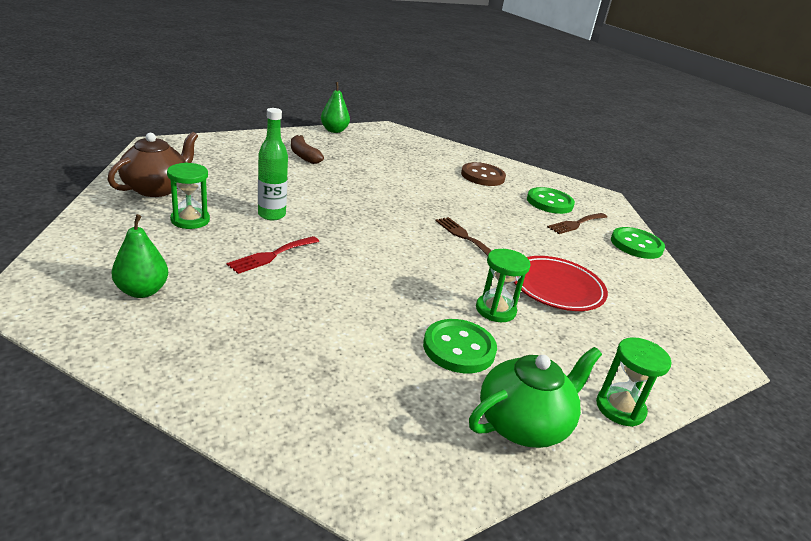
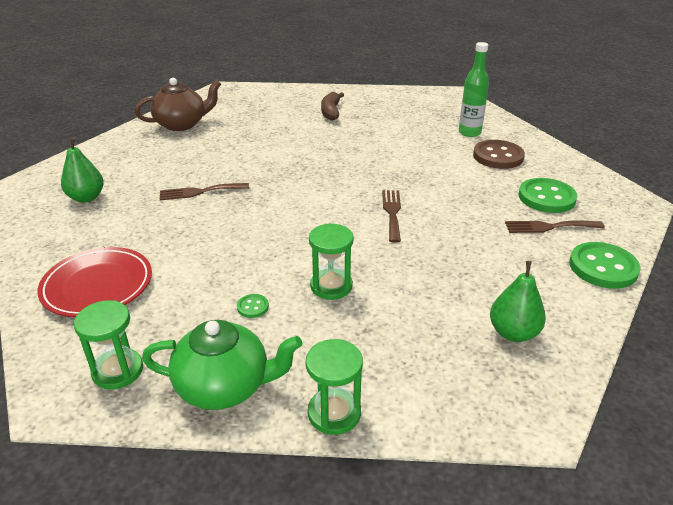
camera: 40 degrees right, 5 degrees up
(190, 220) = (176, 153): green hourglass -> green hourglass (118, 371)
(271, 215) = (240, 159): green bottle -> green bottle (469, 132)
(271, 255) = (200, 192): red fork -> brown fork
(334, 130) = (390, 91): green pear -> green pear (513, 333)
(459, 348) = (253, 307): green button -> green button, size x0.45
(556, 287) = (427, 284): red plate -> red plate (97, 286)

